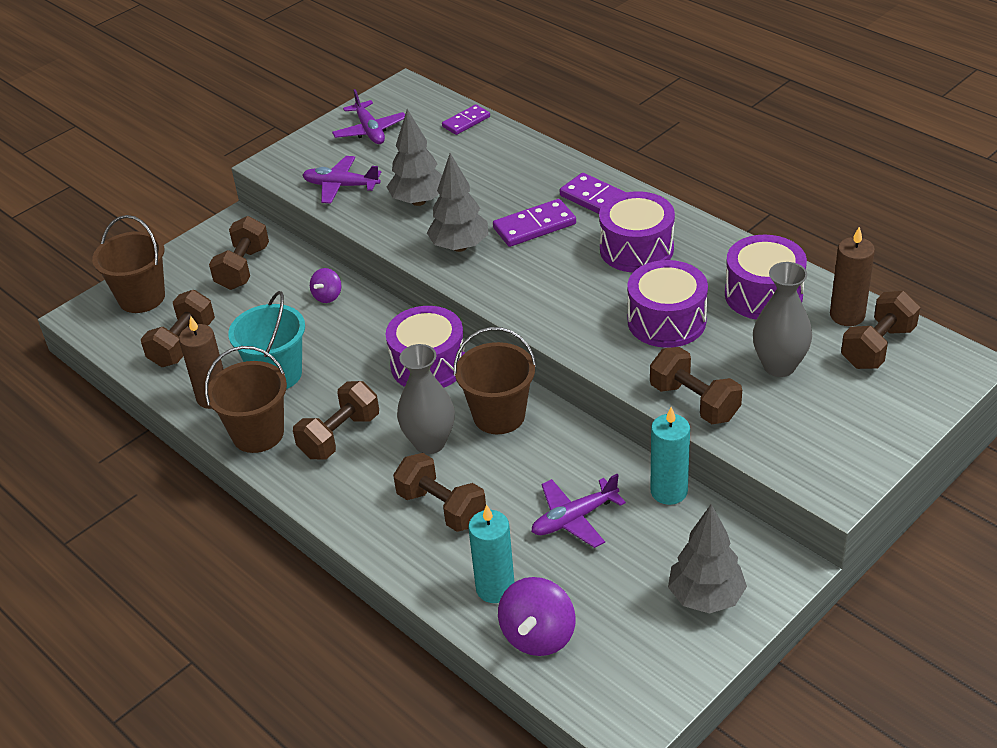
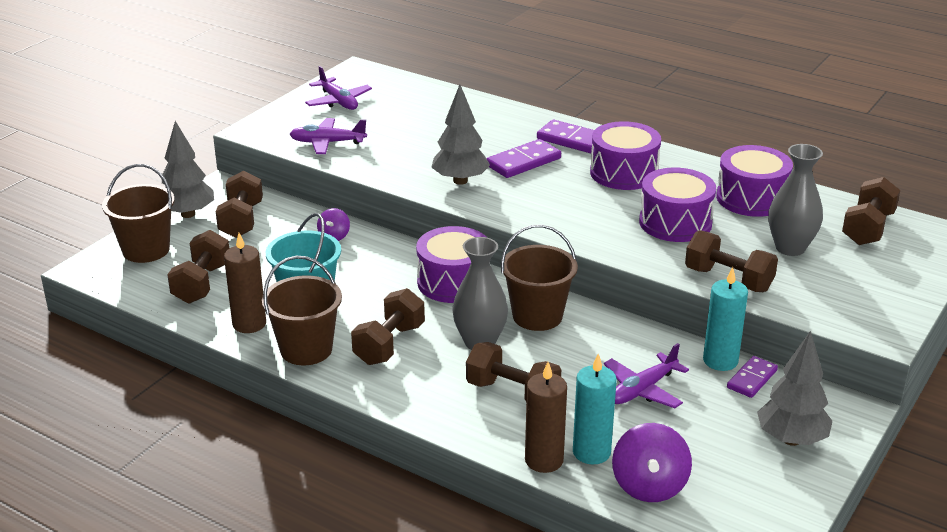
camera: 15 degrees left, 10 degrees down
(418, 201) = (407, 150): grey tree -> grey tree (188, 214)
(466, 122) = (426, 91): purple domino -> purple domino (751, 379)
(847, 315) = (830, 208): brown candle -> brown candle (544, 460)

